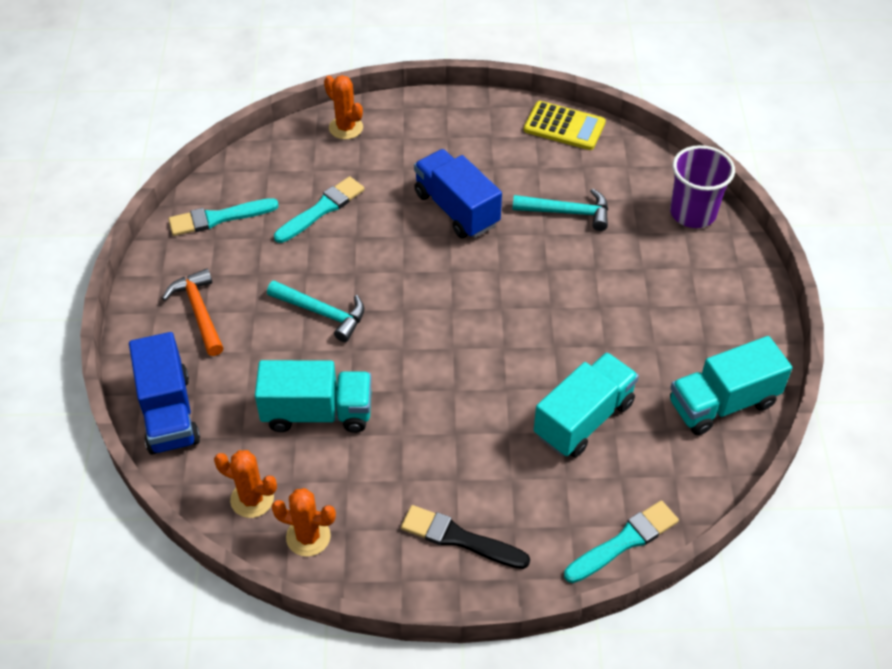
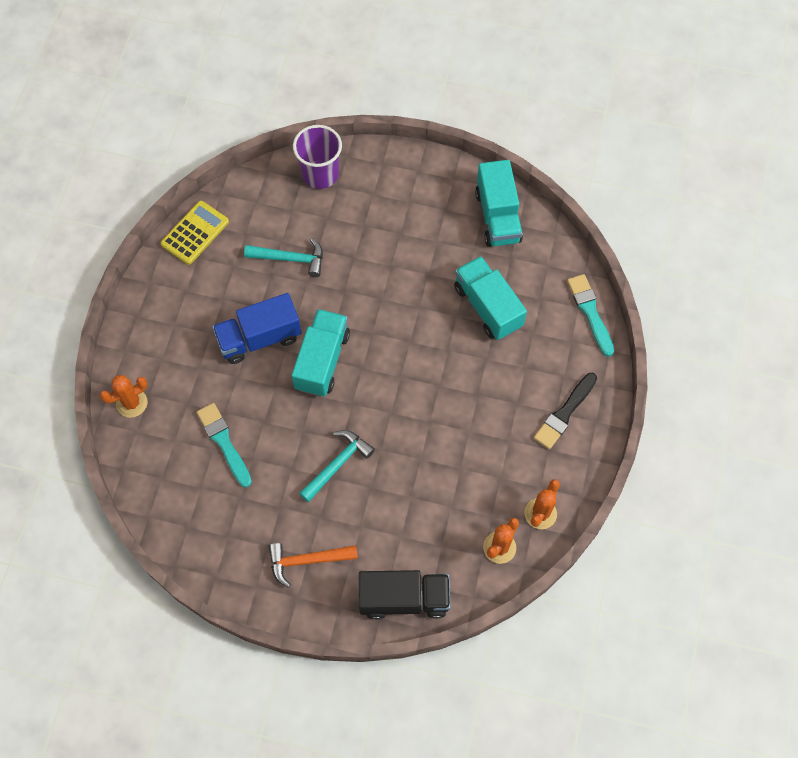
camera: 75 degrees left, 15 degrees up
(168, 412) = (404, 598): blue truck -> black truck
(218, 218) = (205, 529): turquoise brush -> none
(317, 412) = (434, 486): turquoise truck -> turquoise truck (322, 361)
(568, 212) = (290, 259): turquoise hammer -> turquoise hammer turned 75 degrees clockwise

